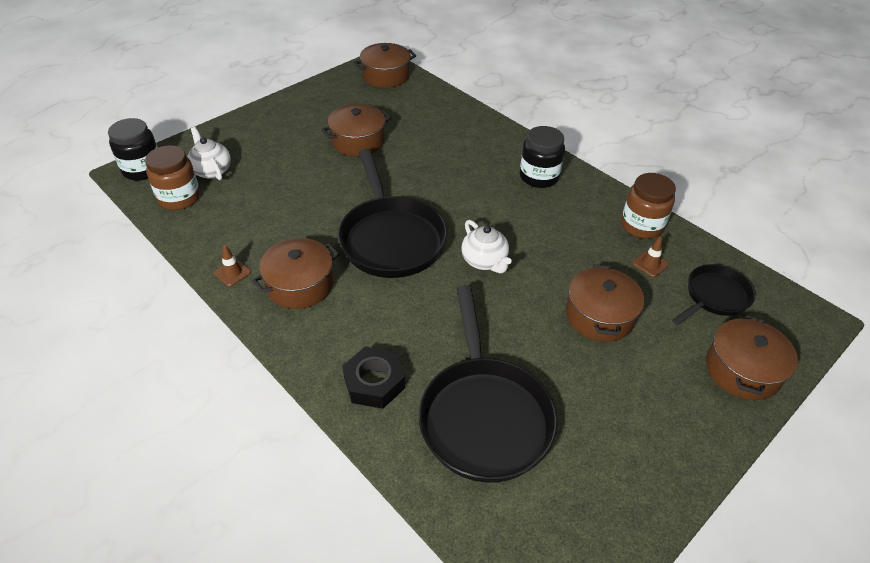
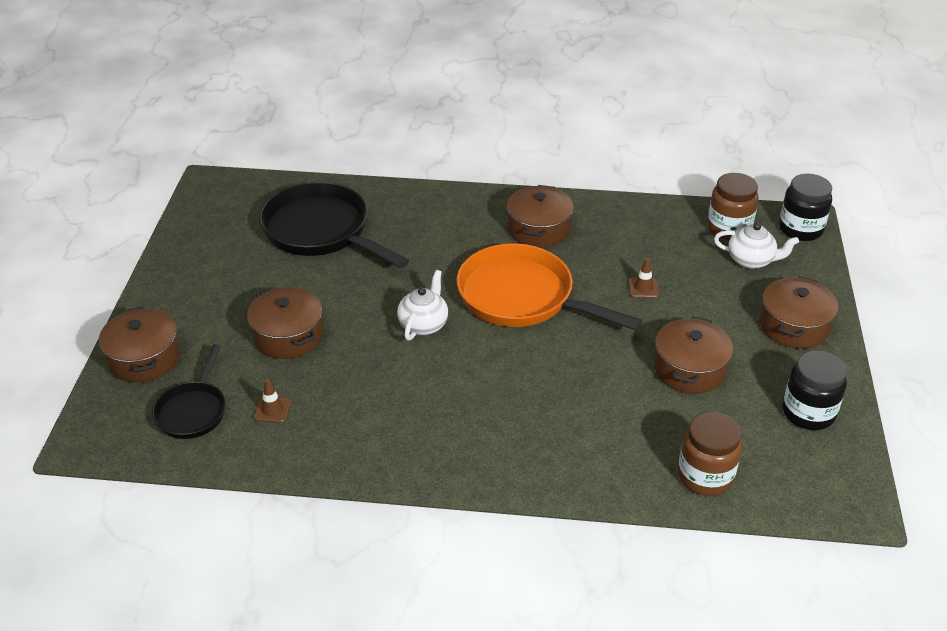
camera: 140 degrees right, 5 degrees down
(232, 272) = (596, 210): brown traffic cone -> brown traffic cone (643, 288)
(374, 382) = (411, 210): black nut -> none
(386, 76) = (811, 484): brown pot -> brown pot (794, 326)
(391, 238) = (522, 297): black pan -> orange pan
(484, 261) = (423, 324): white teapot -> white teapot turned 90 degrees clockwise
(539, 177) = (462, 445): black jar -> black jar (808, 412)
(642, 226) = (306, 450): brown jar -> brown jar (705, 476)

